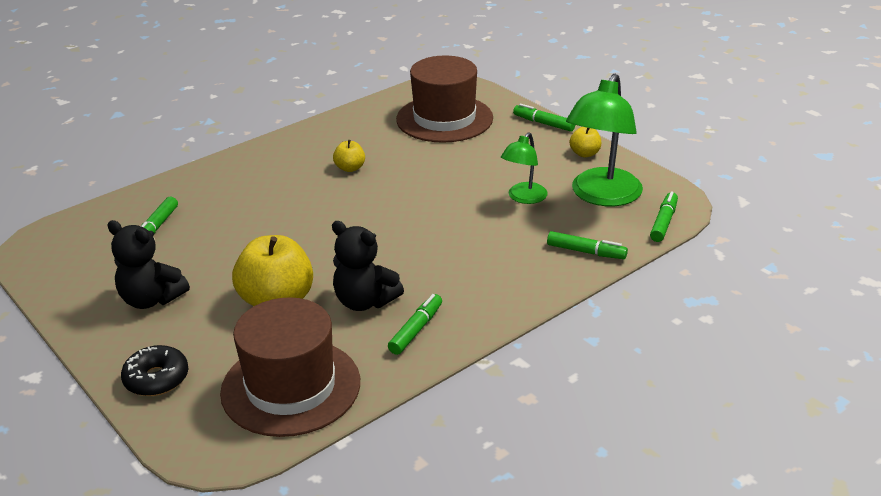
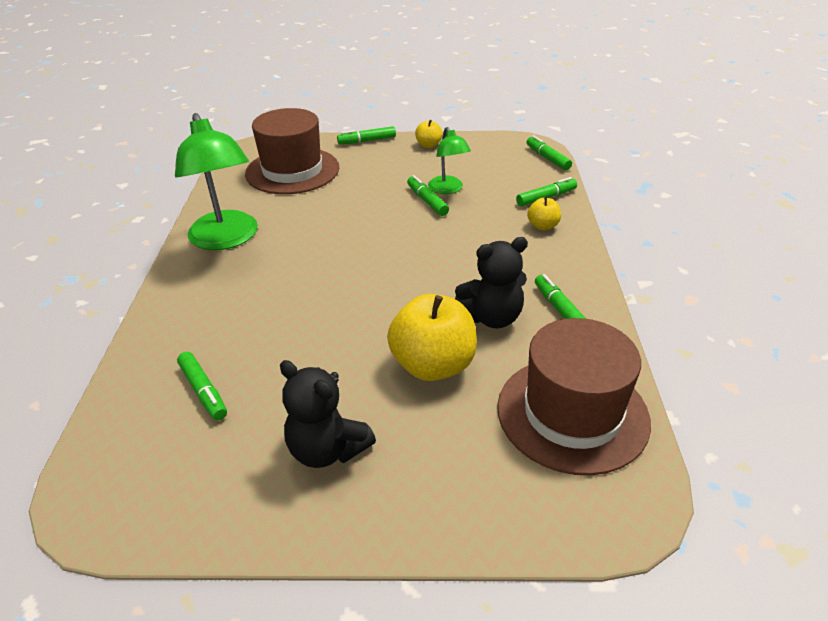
camera: 50 degrees left, 5 degrees up
(151, 299) = (327, 449): black teddy bear -> black teddy bear turned 60 degrees clockwise
(156, 379) = (471, 504): black donut -> none
(350, 168) = (289, 239): yellow apple -> yellow apple (543, 226)
(489, 197) = (427, 201): none -> green marker
(602, 196) = (488, 163): green lamp -> green lamp (226, 239)

